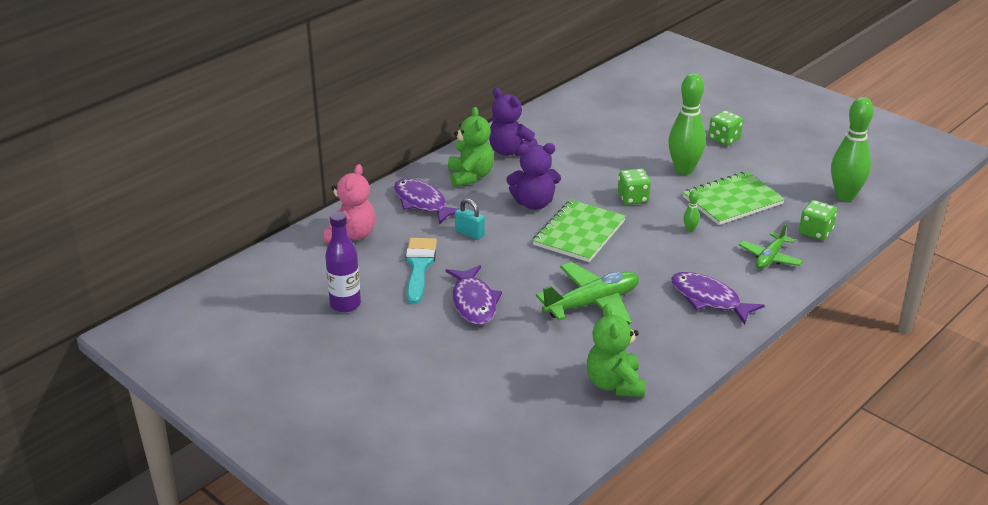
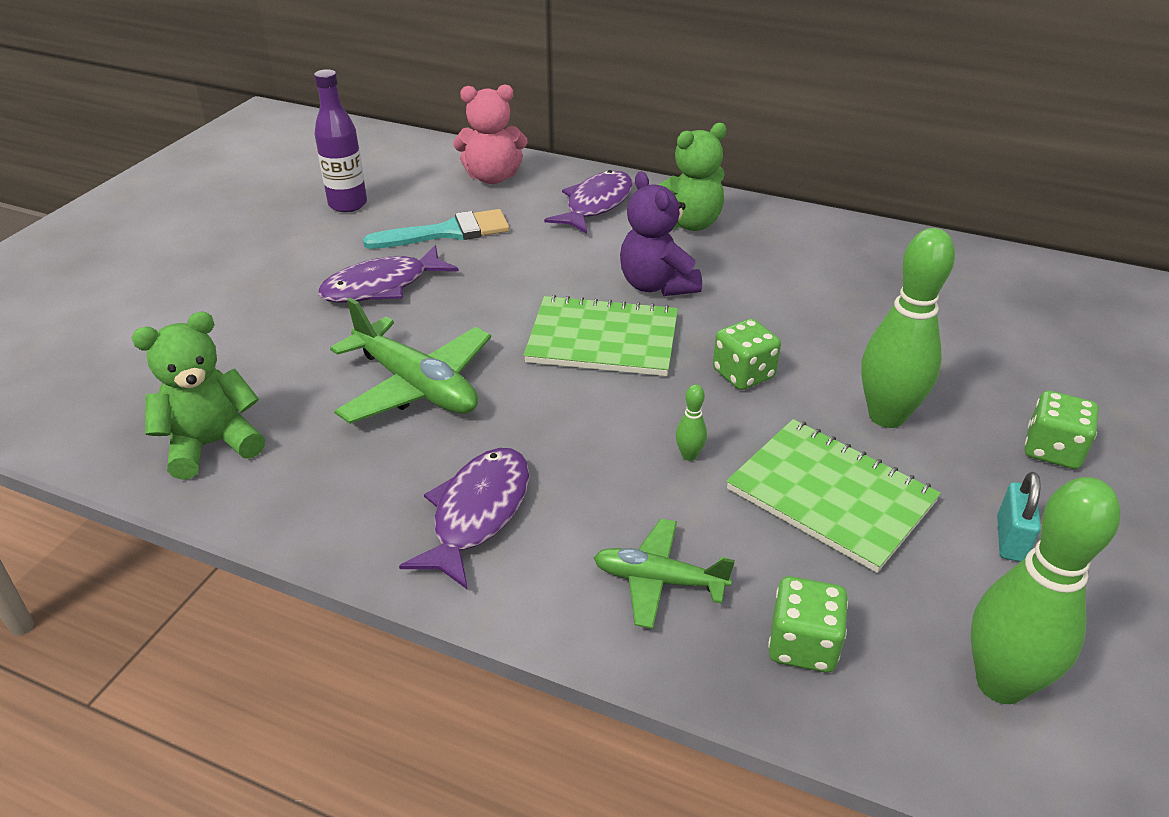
camera: 70 degrees right, 5 degrees up
(469, 233) = (545, 251): turquoise padlock -> turquoise padlock (1010, 539)
(510, 151) = (783, 239): purple teddy bear -> none

